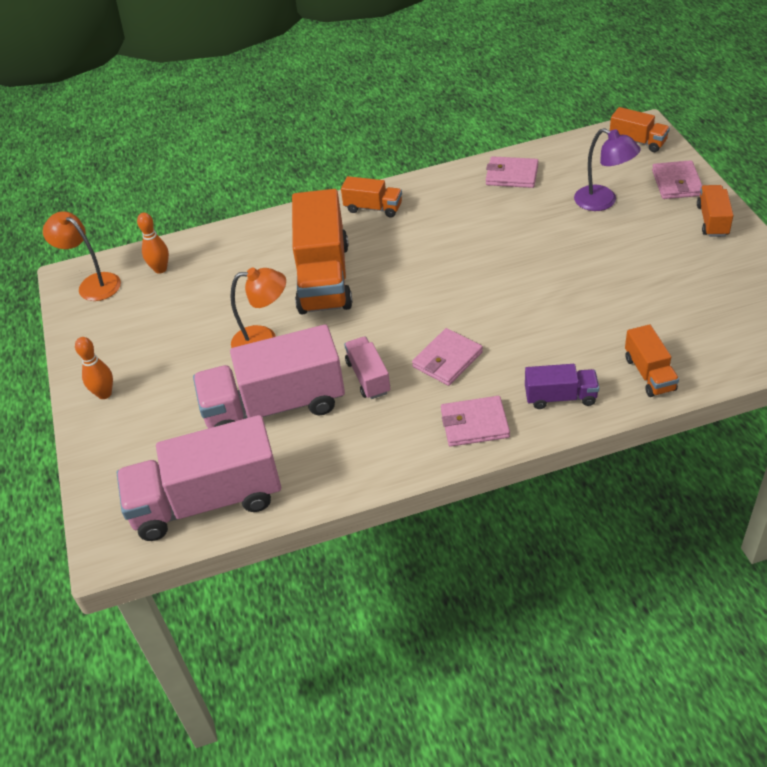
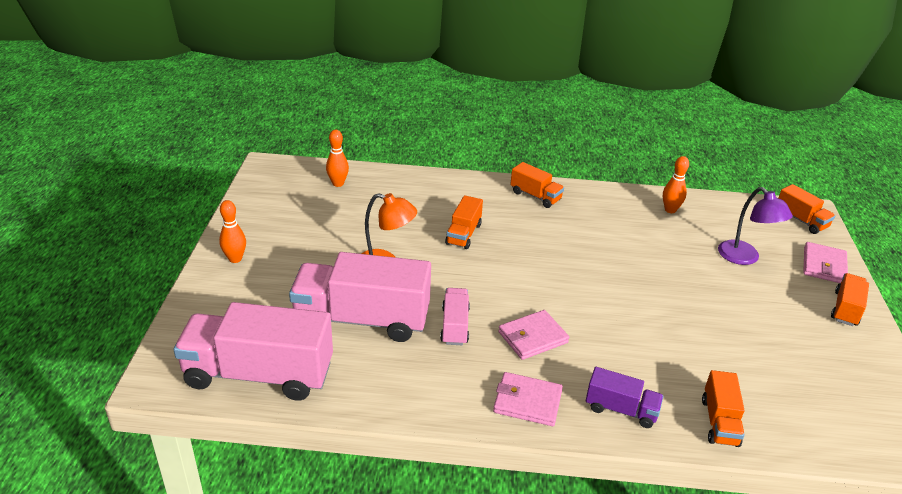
camera: 15 degrees right, 10 degrees down
(93, 284) = (280, 176): orange lamp -> none
(324, 277) = (463, 234): orange truck -> orange truck, size x0.49
(512, 175) = (670, 210): pink wallet -> orange bowling pin

